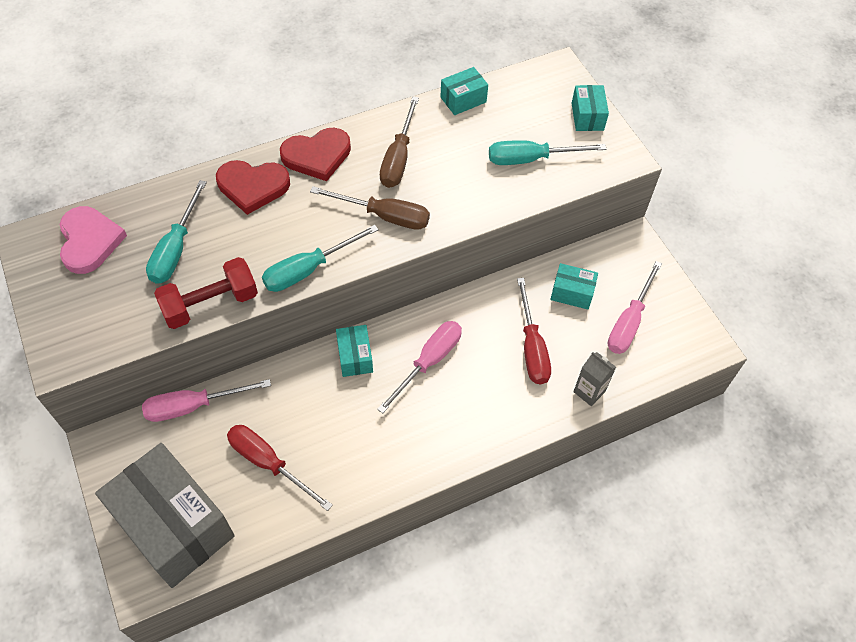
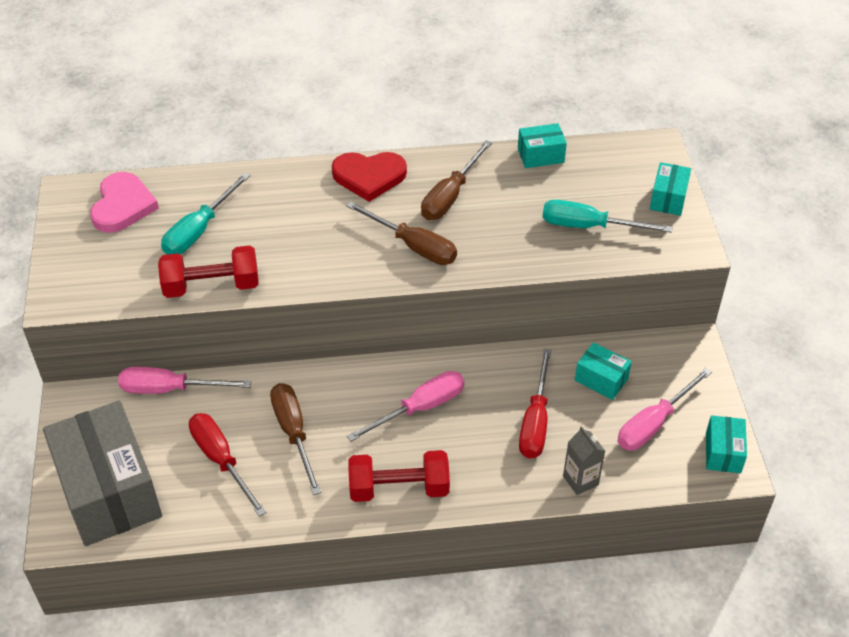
camera: 20 degrees right, 10 degrees down
(253, 186) = (294, 191): red heart -> none
(308, 269) = (318, 277): turquoise screwdriver -> none
(325, 417) = (294, 433): none -> brown screwdriver
(355, 357) = (346, 384): turquoise box -> turquoise box (723, 452)
(439, 444) = (399, 488): none -> red dumbbell

